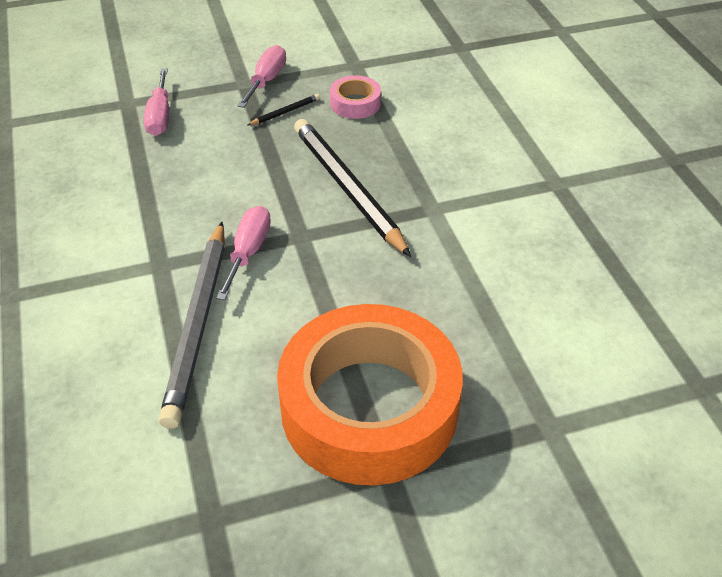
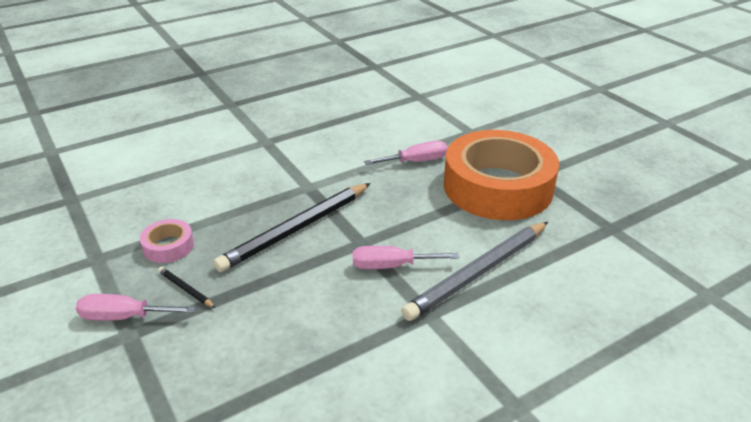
camera: 105 degrees left, 10 degrees down
(160, 116) = (200, 389): pink screwdriver -> pink screwdriver (416, 161)
(198, 324) = (478, 273): grey pencil -> grey pencil turned 150 degrees clockwise

